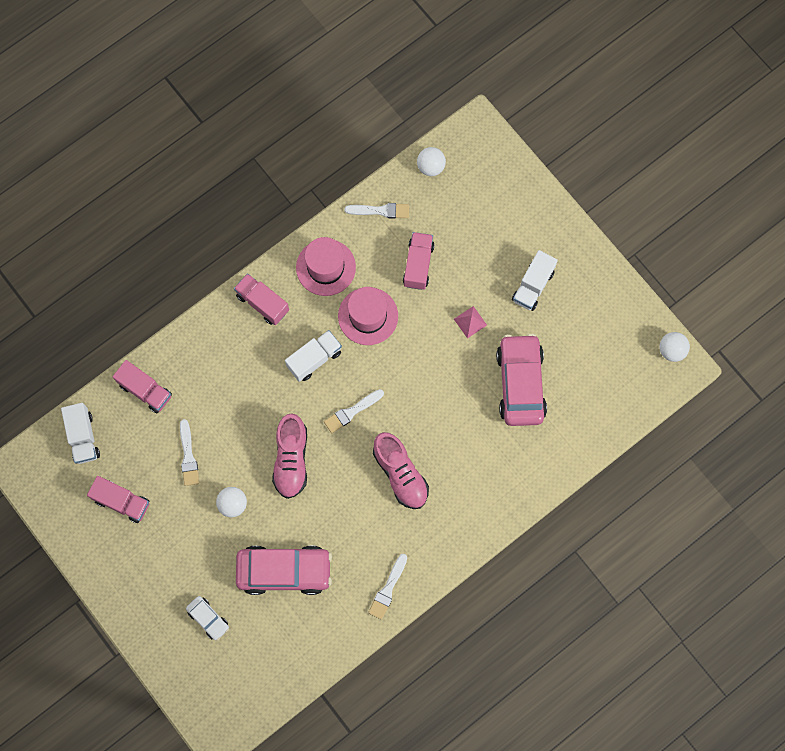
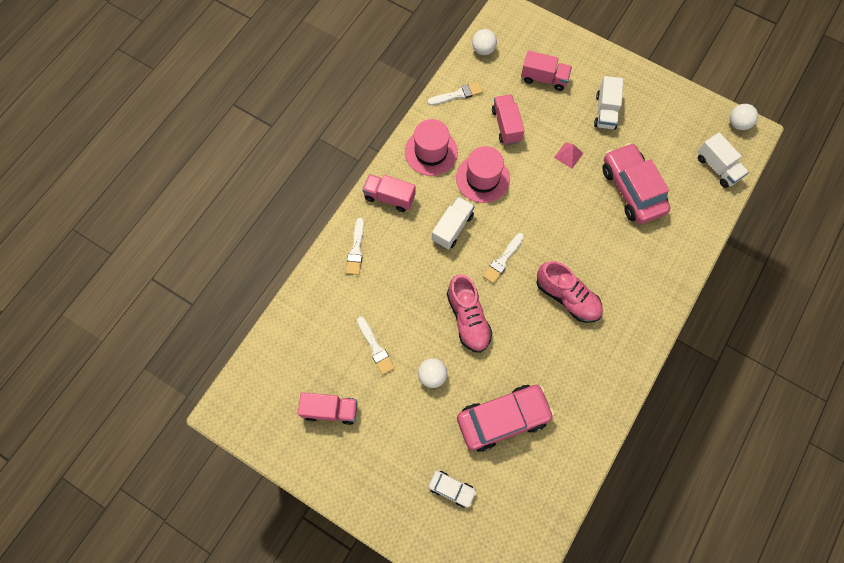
camera: 20 degrees left, 5 degrees down
(83, 437) = (273, 364): white truck -> white truck (717, 167)
(145, 390) = (315, 304): pink truck -> pink truck (544, 78)
(388, 589) = (601, 400): white brush -> white brush (356, 249)

